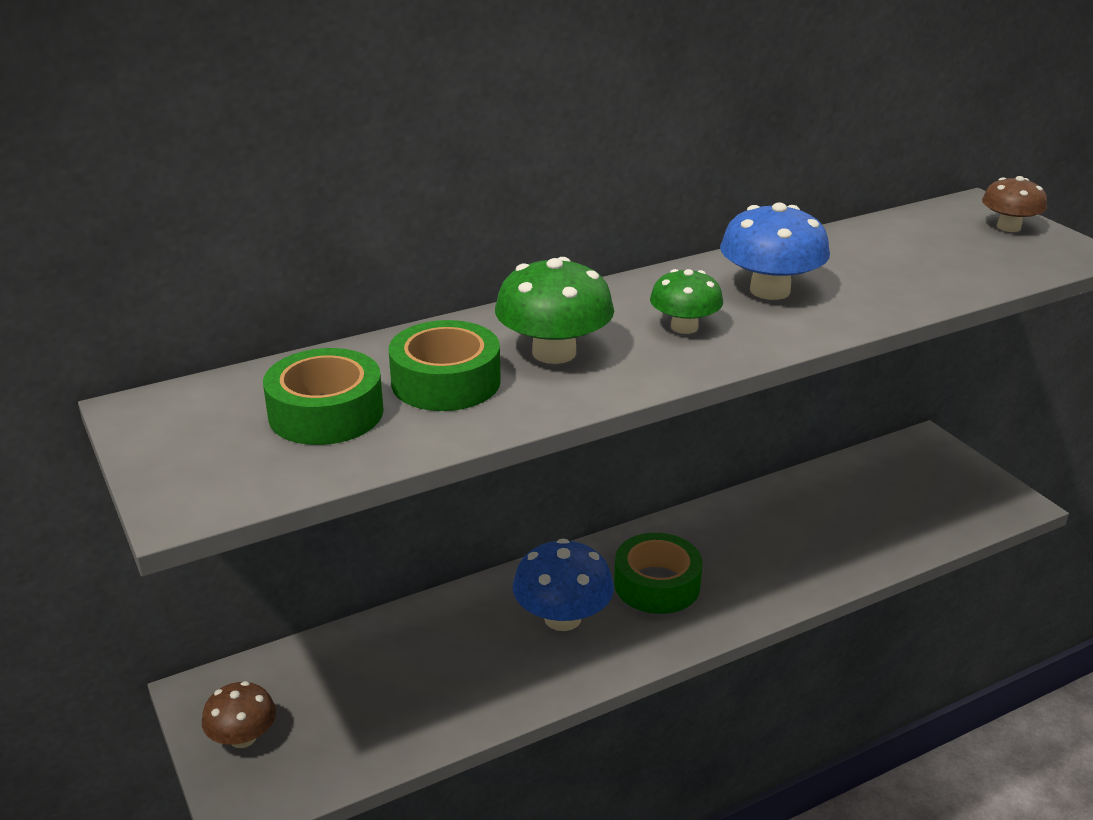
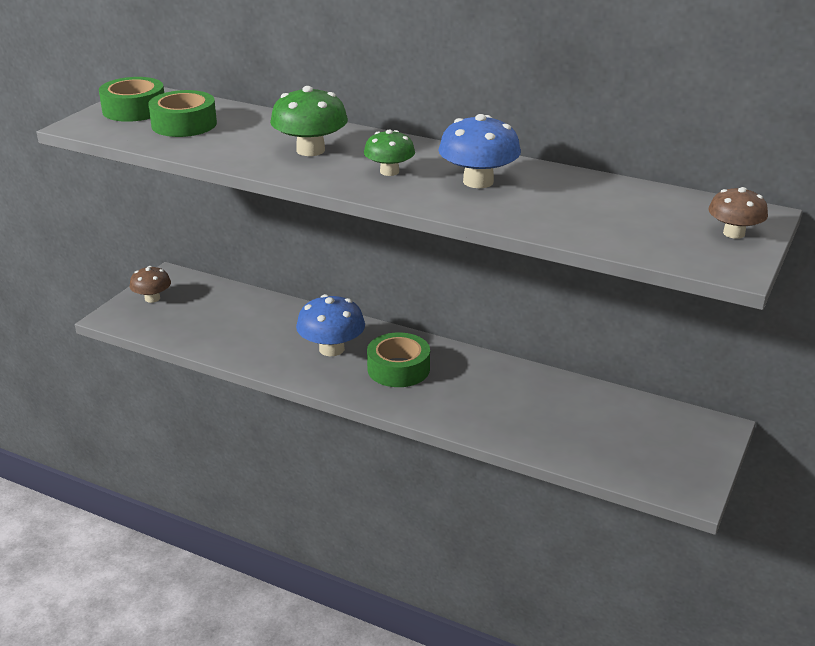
camera: 55 degrees right, 0 degrees up
(446, 382) = (245, 137): green tape -> green tape (134, 110)

